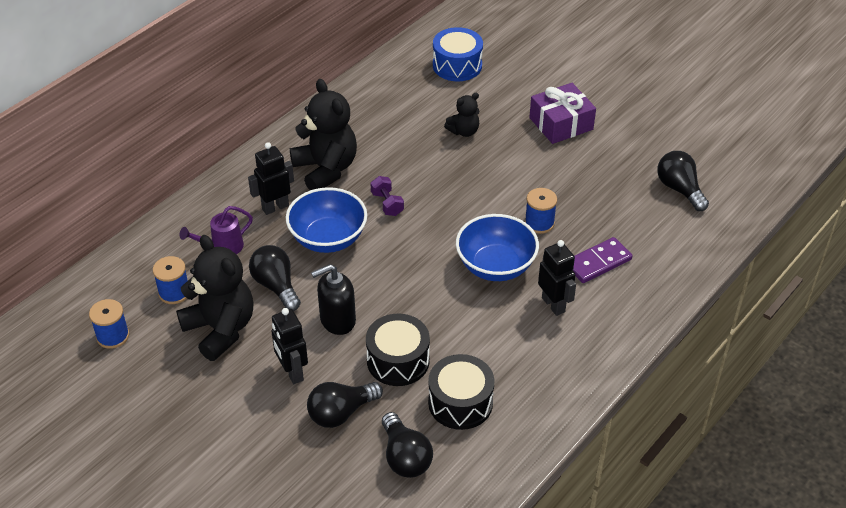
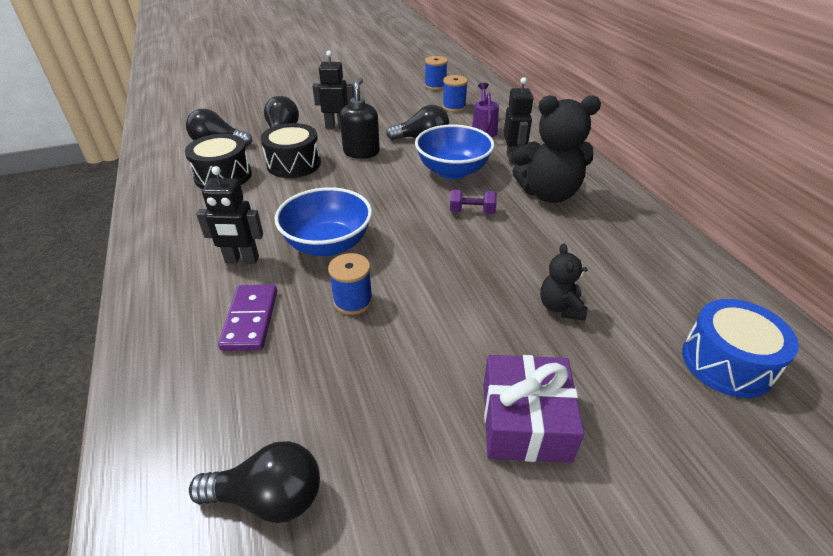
camera: 120 degrees right, 5 degrees down
(220, 329) = (403, 114): black teddy bear -> none

